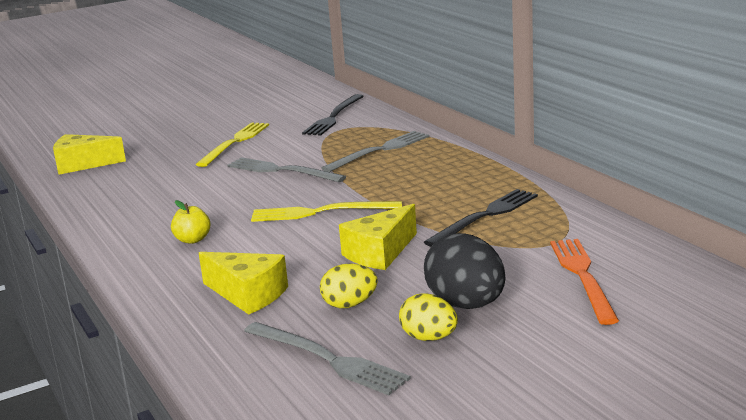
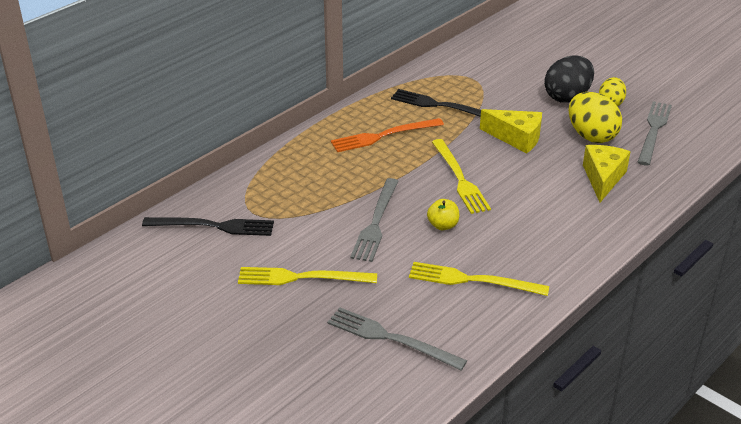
camera: 110 degrees left, 15 degrees up
(83, 164) = (389, 383): yellow cheese -> none
(156, 202) = (472, 280): none -> yellow fork
(193, 240) = (536, 231): yellow apple -> yellow apple (443, 225)
(349, 304) = (591, 136): yellow egg -> yellow egg, size x1.64
(380, 151) = (314, 176): grey fork -> grey fork (391, 338)
(582, 276) = (513, 65): orange fork -> orange fork (383, 136)

